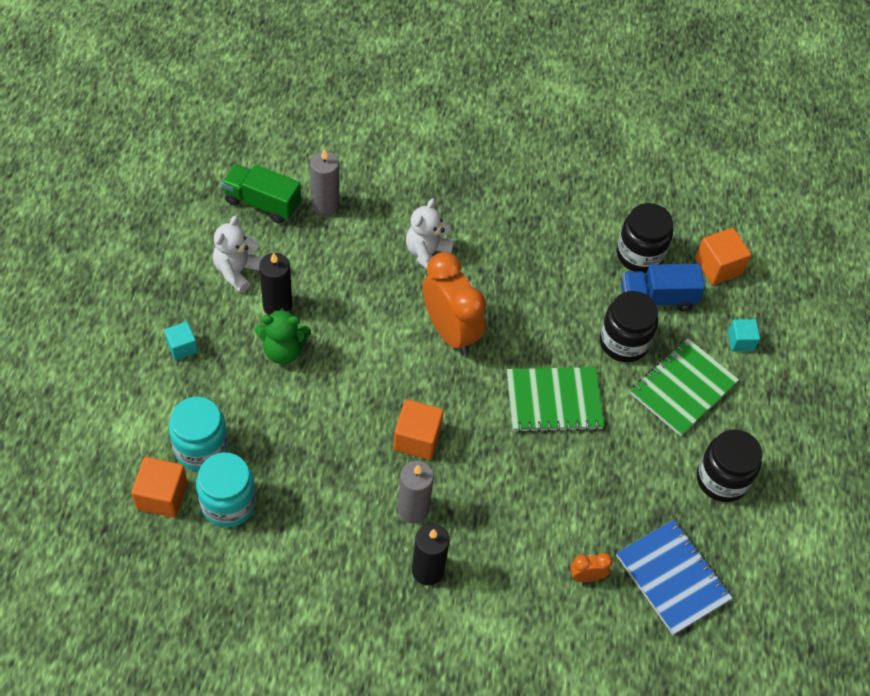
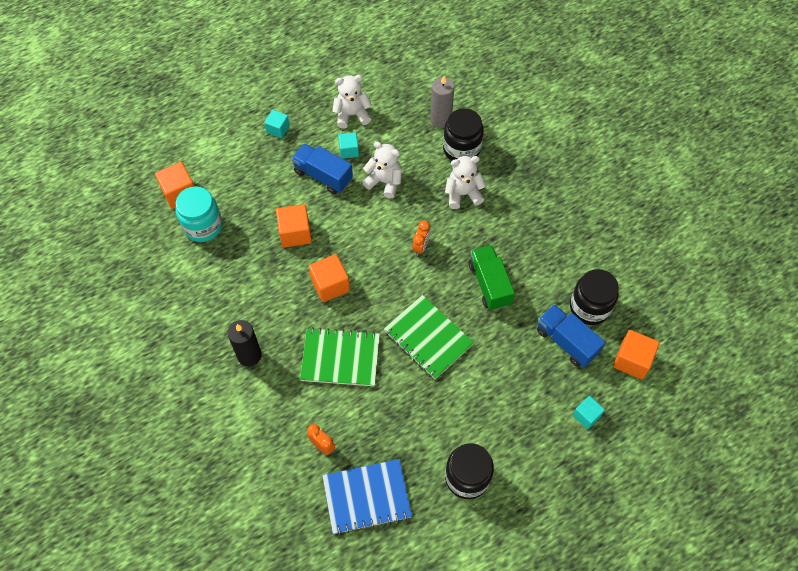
camera: 55 degrees right, 5 degrees up
(201, 448) = (224, 187): turquoise jar -> none
(262, 203) = (409, 90): green truck -> green truck (489, 284)
(277, 306) = (349, 150): black candle -> turquoise cube
(283, 350) = (323, 176): green teddy bear -> blue truck
(326, 425) = (295, 233): none -> orange cube
(347, 304) = (384, 182): none -> white teddy bear
(413, 509) = (282, 318): grey candle -> none
(450, 331) = (421, 246): orange clock -> orange clock, size x0.44
(623, 342) = (512, 346): black jar -> black jar (461, 149)
(672, 578) = (367, 497): blue notebook -> blue notebook turned 60 degrees clockwise
(683, 388) = (513, 405): green notebook -> green notebook (340, 358)

